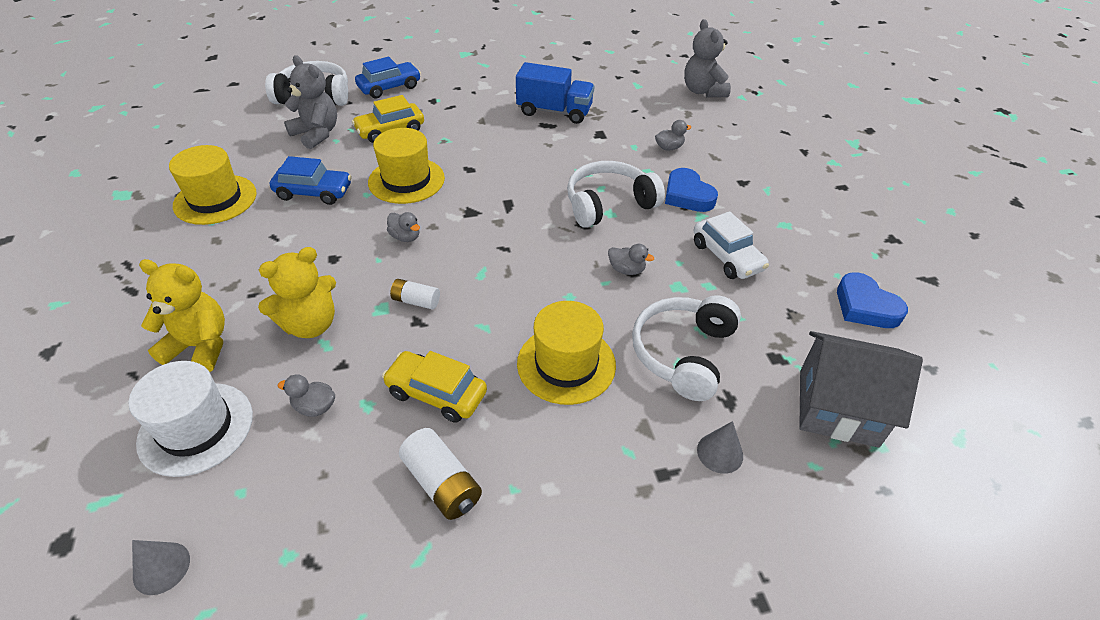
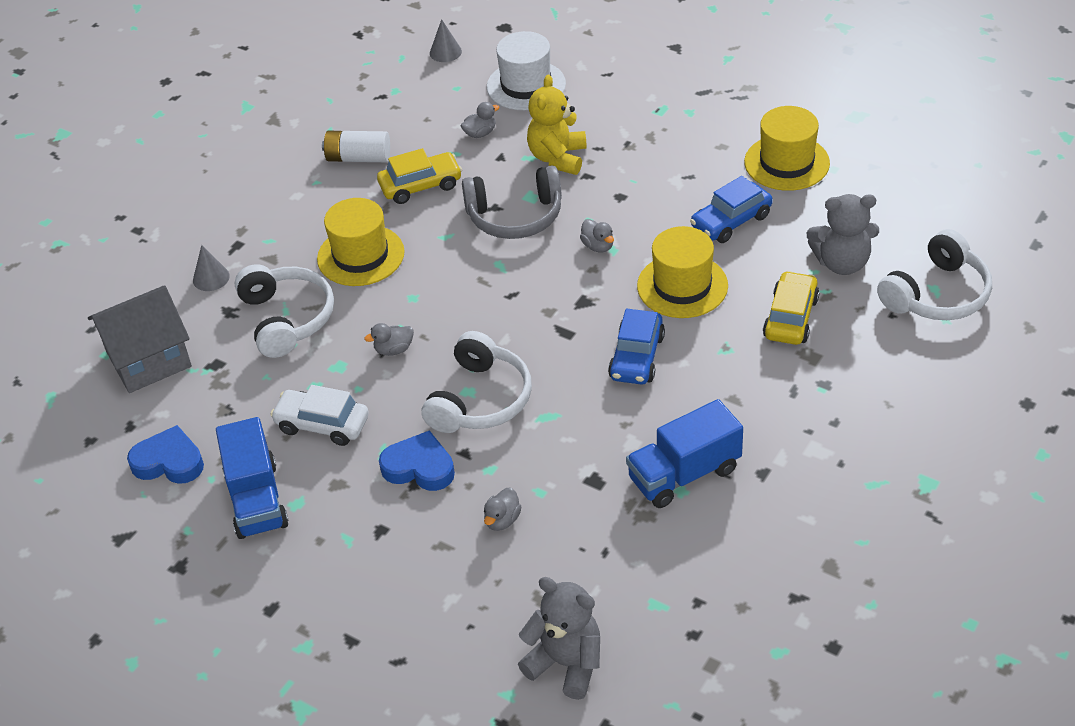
camera: 140 degrees right, 0 degrees up
(200, 346) = (599, 105): yellow teddy bear -> none
(389, 87) = (896, 363): blue car -> blue car (636, 357)
(405, 237) = (598, 246): grey duck -> grey duck turned 120 degrees counterclockwise
(416, 301) = (515, 216): white battery -> grey headphones
(811, 242) = (256, 499): none -> blue truck

